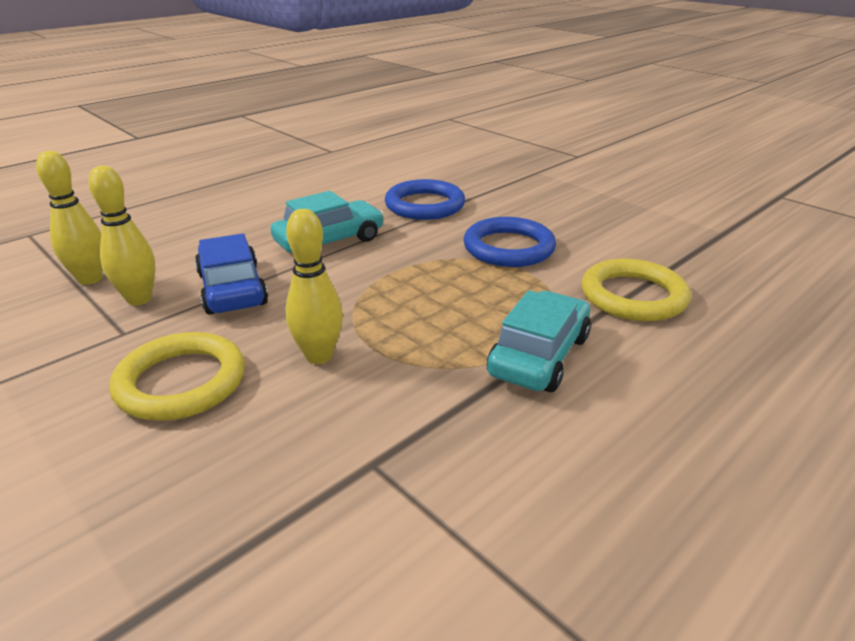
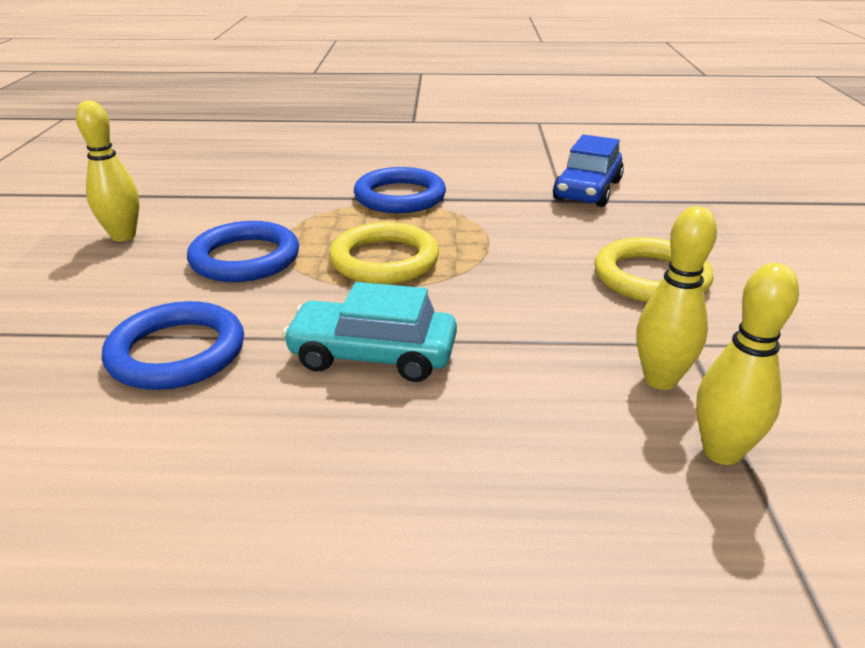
camera: 135 degrees left, 0 degrees up
(232, 289) = (548, 342): blue car -> blue car (587, 190)
(319, 356) = (533, 252): yellow bowling pin -> yellow bowling pin (123, 236)
(539, 356) = (400, 197): turquoise car -> blue ring
(633, 296) = (271, 194): yellow ring -> yellow ring (384, 260)

